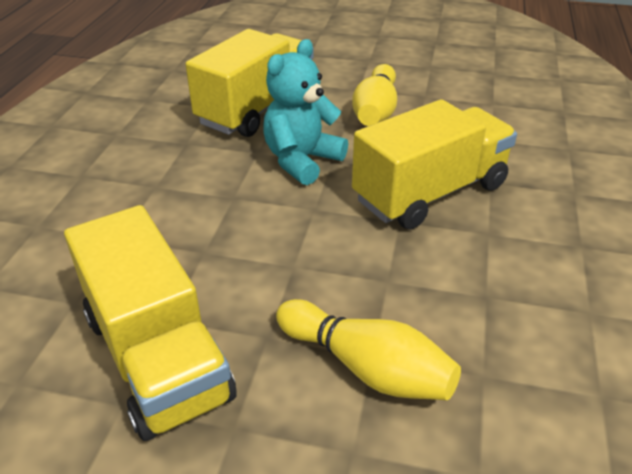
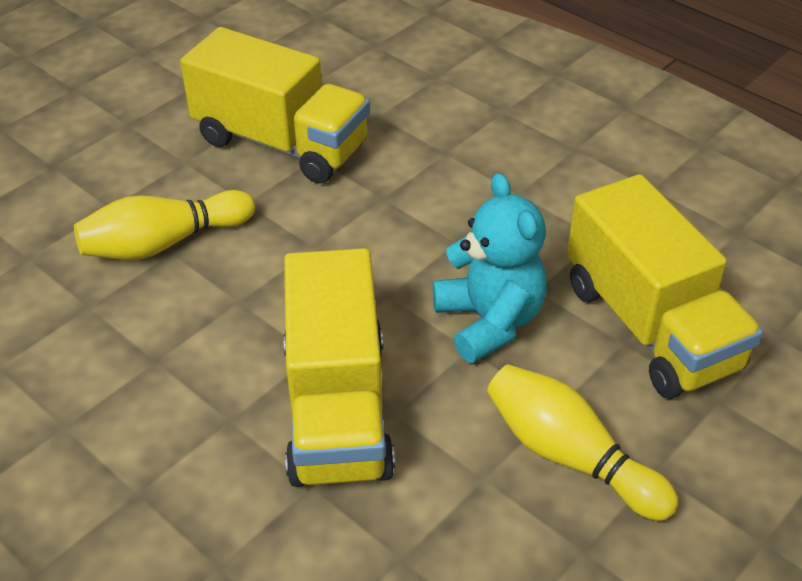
camera: 120 degrees right, 5 degrees up
(157, 356) = (281, 143): yellow truck -> yellow truck turned 150 degrees counterclockwise

